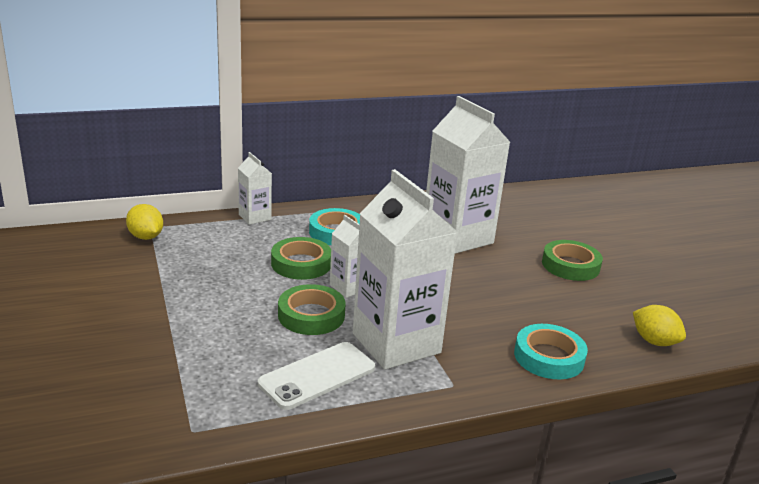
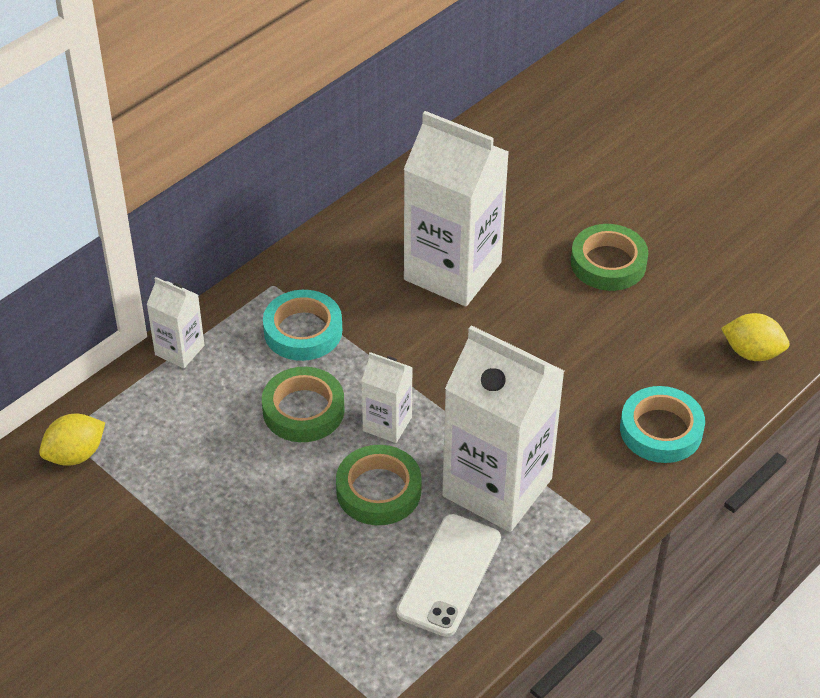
camera: 25 degrees left, 20 degrees up
(146, 237) = (75, 455): yellow lemon -> yellow lemon turned 60 degrees counterclockwise

